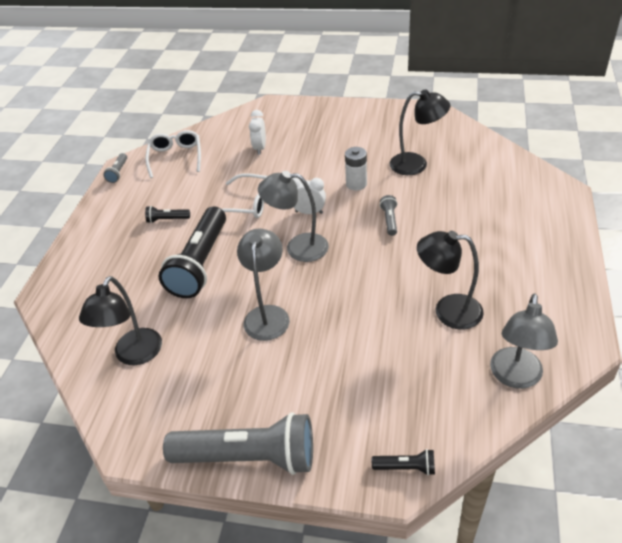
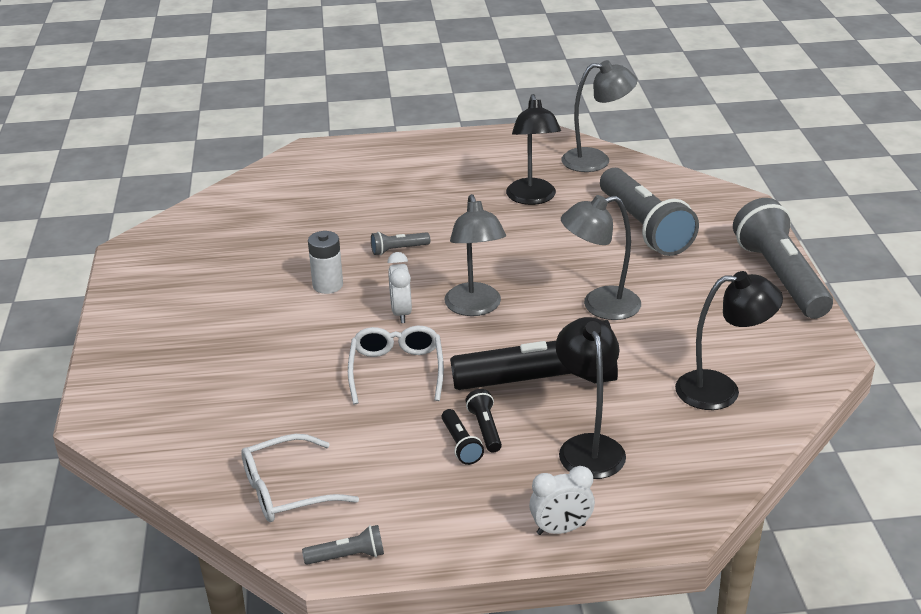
camera: 110 degrees left, 10 degrees down
(260, 148) = (246, 395): white clock -> white clock (561, 529)
(372, 378) = (644, 227): none -> grey flashlight
(406, 467) = (724, 199): black flashlight -> black flashlight (485, 428)
(416, 164) = (273, 245): black lamp -> black lamp (588, 446)

